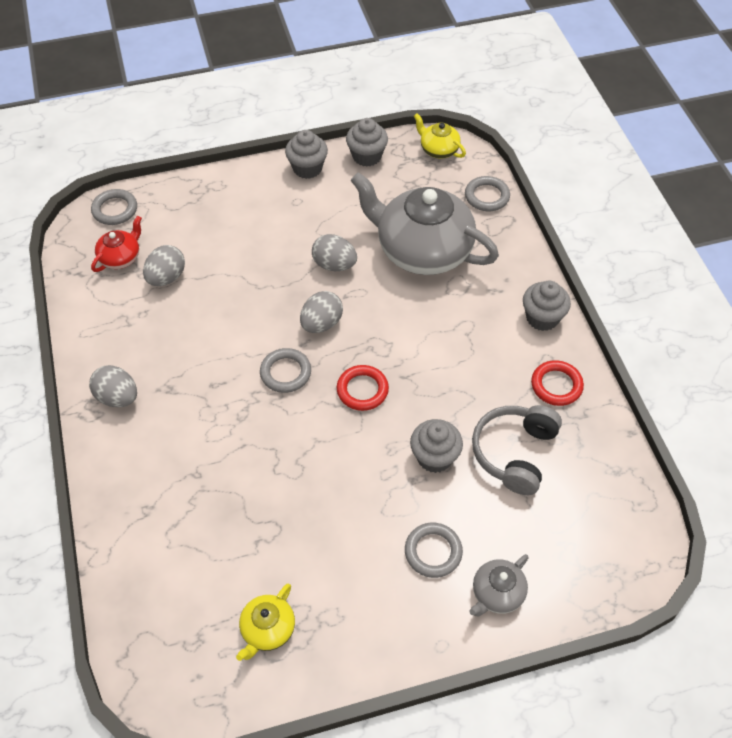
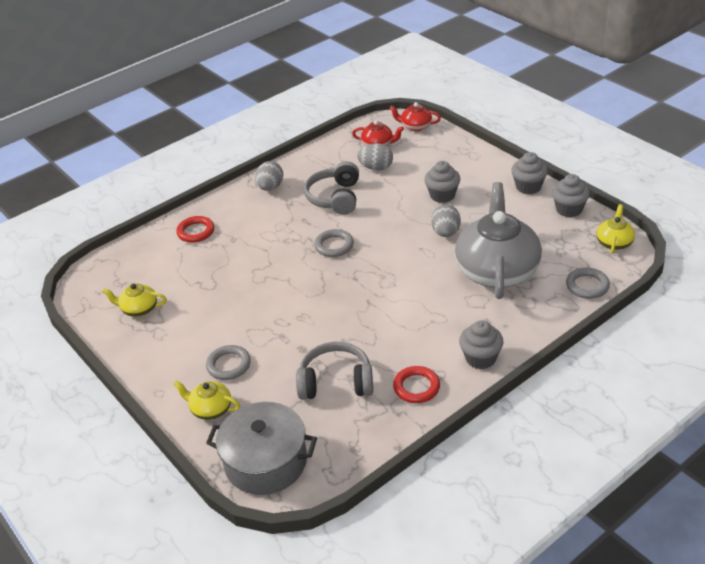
camera: 70 degrees right, 15 degrees down
(115, 210) = (415, 126): grey ring -> red teapot
(194, 338) = (335, 198): none -> grey headphones
(321, 323) = (387, 246): grey egg -> none
(362, 390) = (343, 285): red ring -> red ring (196, 232)
(434, 457) = (307, 340): grey cupcake -> grey cupcake (442, 195)
(497, 593) = (210, 409): grey teapot -> yellow teapot
(602, 560) = (266, 462): none -> grey pot

